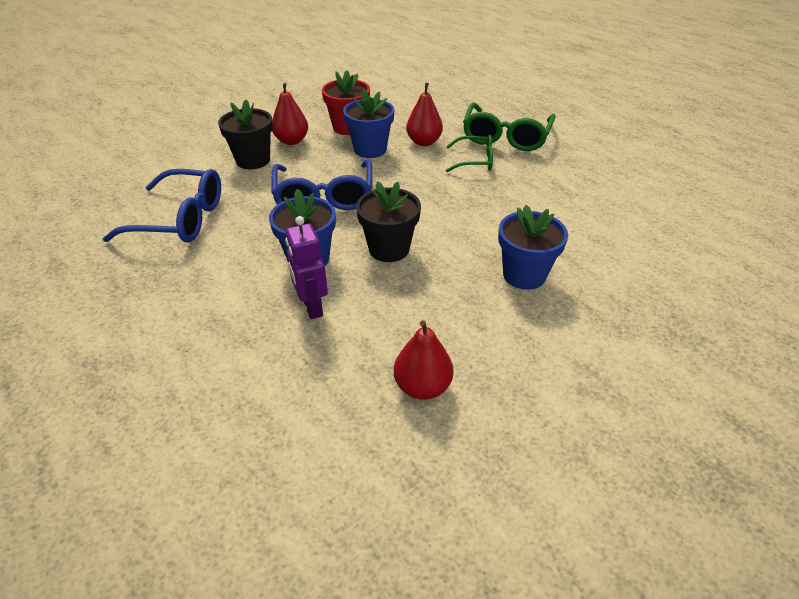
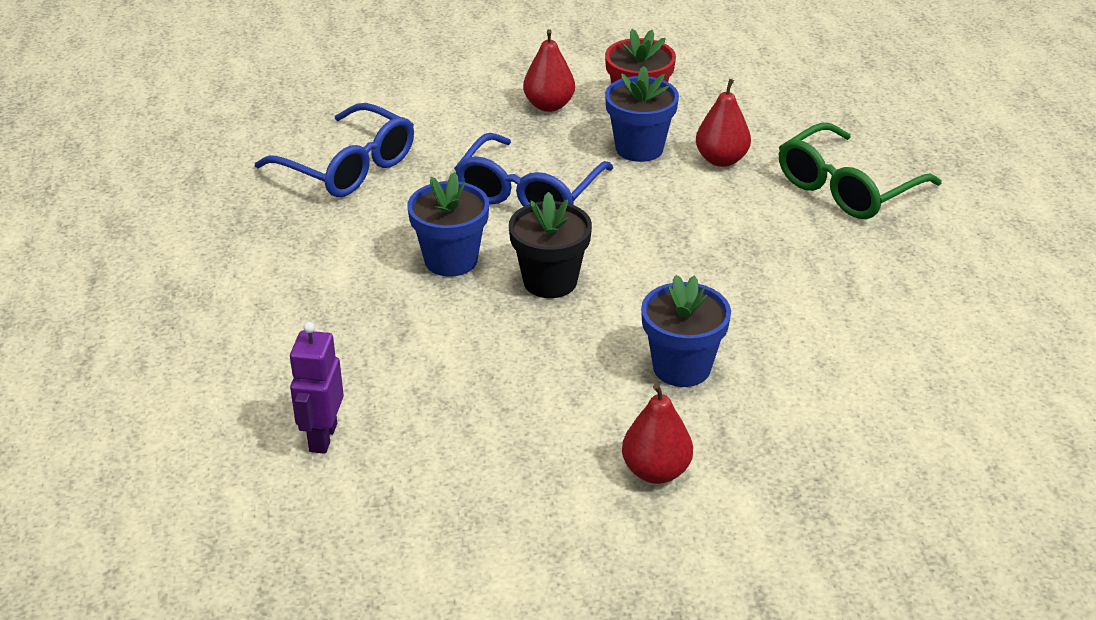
camera: 30 degrees right, 5 degrees down
(253, 160) = (481, 118): black flower pot -> none
(312, 307) = (413, 313): purple robot -> purple robot (322, 437)
(422, 386) = (459, 431): red pear -> red pear (656, 471)
(475, 161) = (766, 208): green glasses -> none

